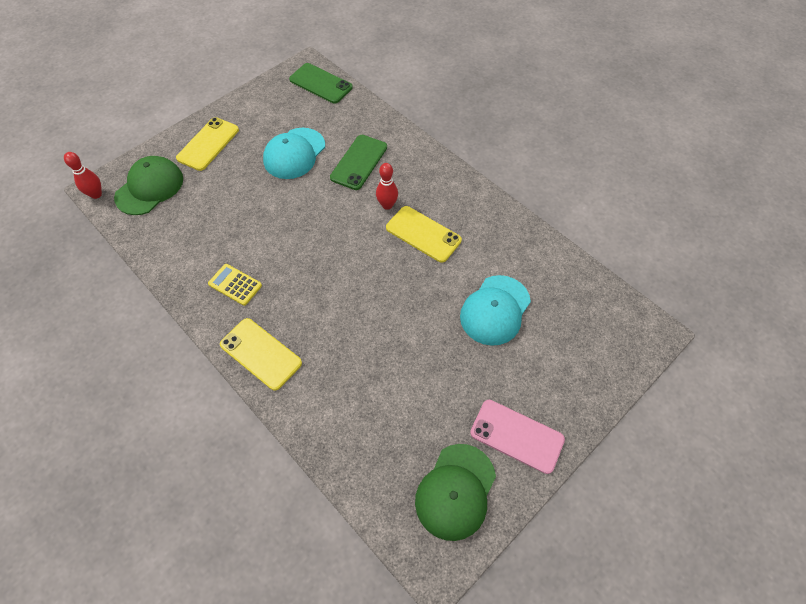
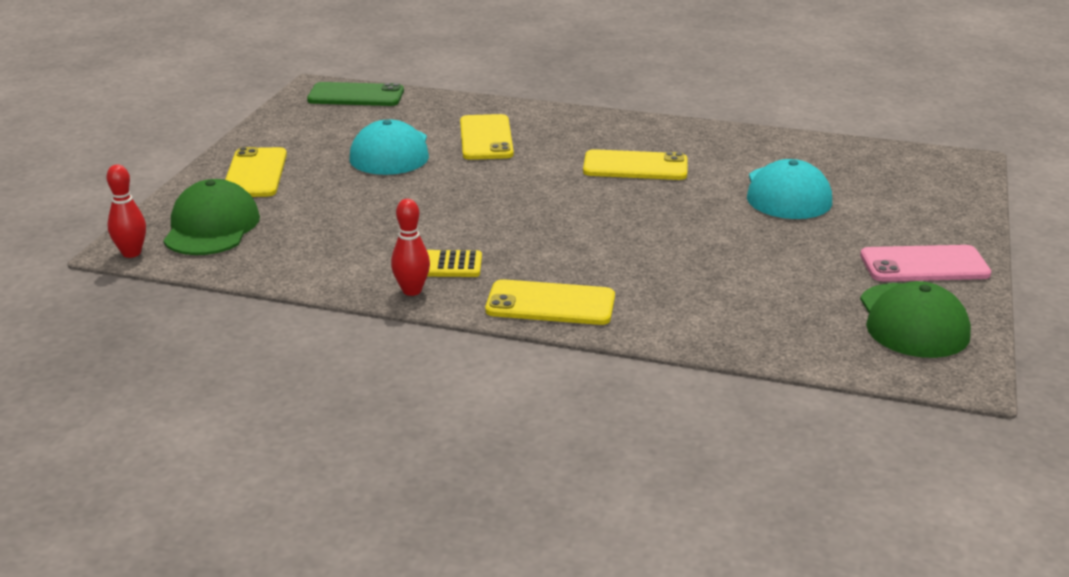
camera: 30 degrees left, 30 degrees down
(359, 162) = (486, 138): green phone -> yellow phone
(387, 205) = (564, 158): red bowling pin -> red bowling pin (412, 291)

